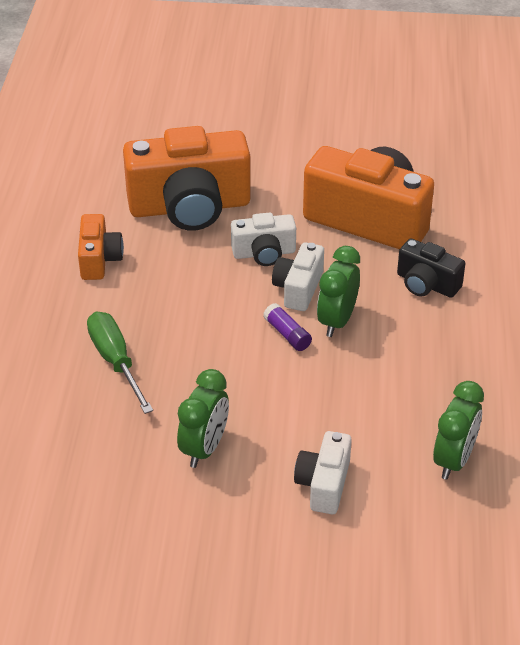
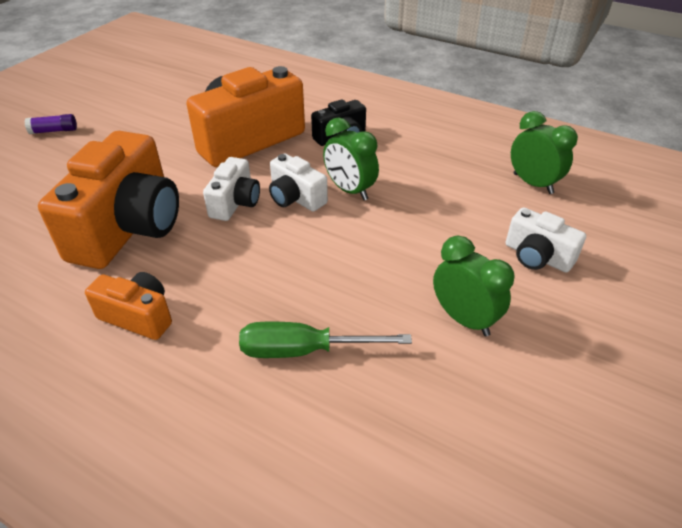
camera: 65 degrees left, 0 degrees up
(287, 334) = (346, 221): purple glue stick -> purple glue stick (54, 131)

